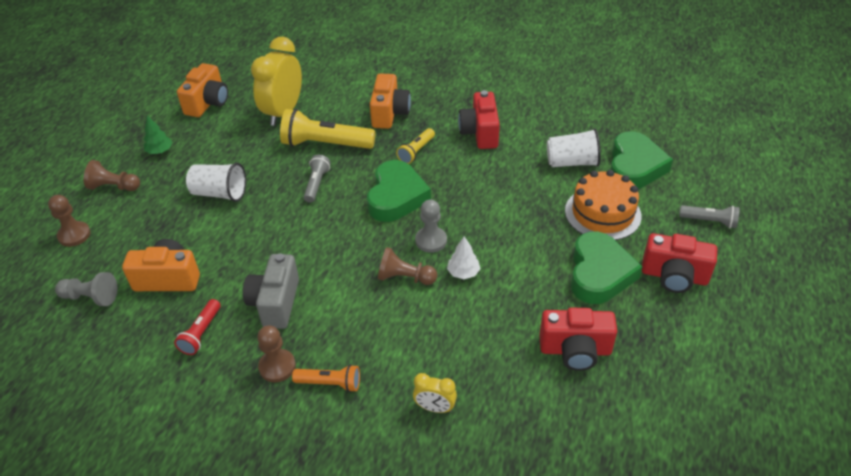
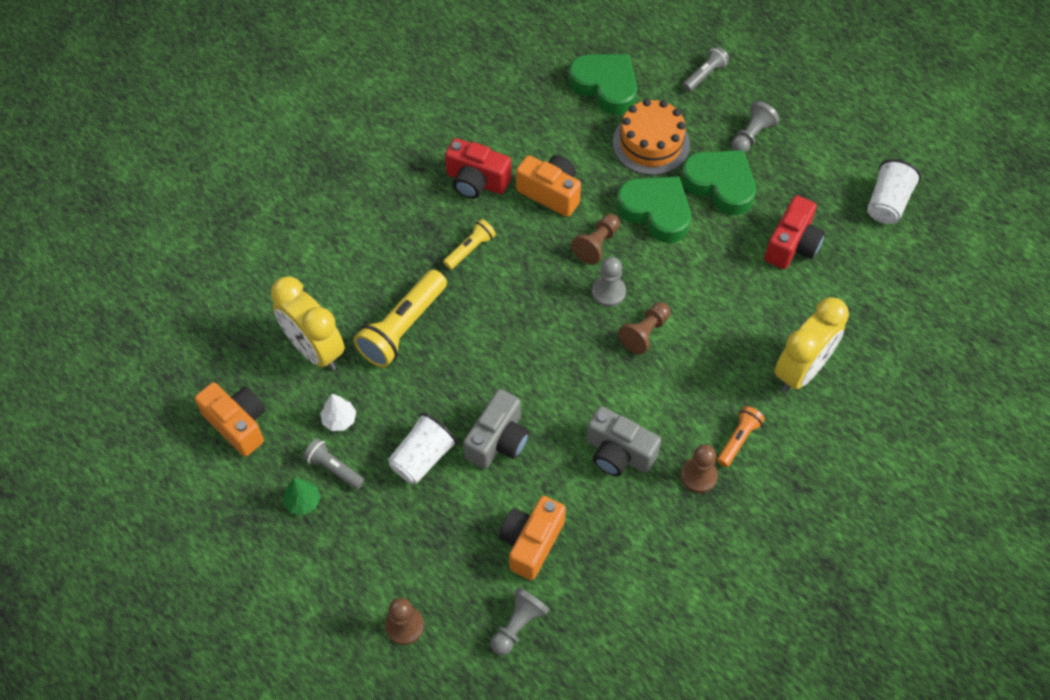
camera: 65 degrees left, 15 degrees up
(114, 187) = (341, 566): brown pawn -> brown pawn (597, 244)
(201, 333) = (624, 530): red flashlight -> none
(253, 227) = (498, 440): none -> grey camera
(316, 184) = (465, 359): grey flashlight -> grey flashlight (334, 468)
(389, 113) = (388, 247): orange camera -> orange camera (550, 193)
(396, 196) = (529, 295): green heart -> green heart (656, 211)
(416, 151) = (470, 249): yellow flashlight -> yellow flashlight turned 105 degrees counterclockwise
(435, 408) = (801, 370): yellow clock -> yellow clock, size x2.10
(463, 273) = (664, 284): white tree -> white tree (339, 419)
(572, 162) = (569, 130): white cup -> white cup (887, 203)
(674, 276) = (751, 136): red camera -> grey pawn

